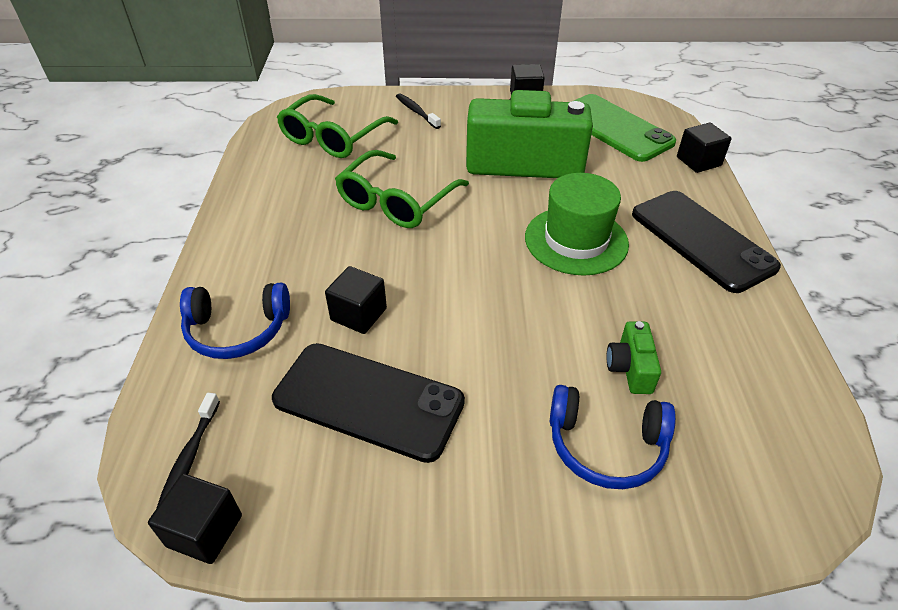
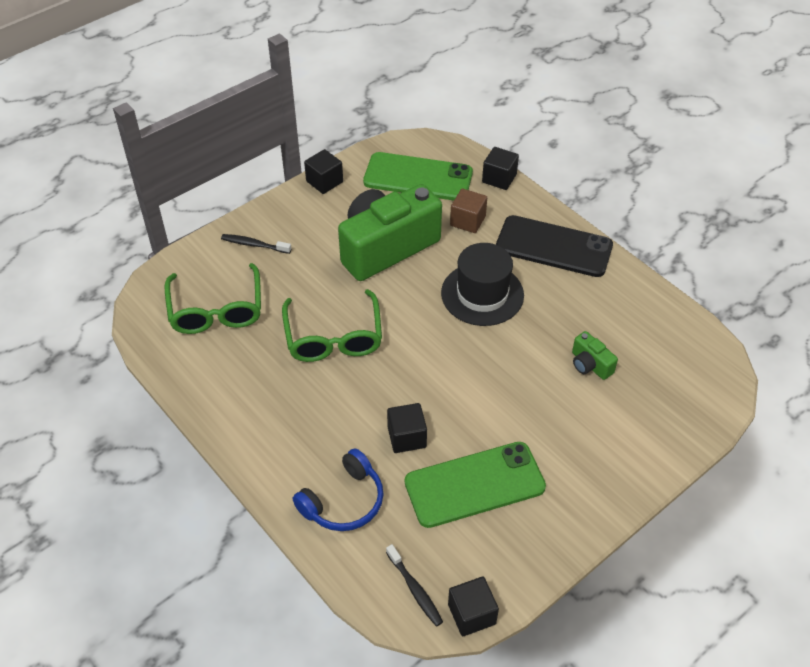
camera: 40 degrees left, 5 degrees up
(368, 401) = (474, 485): black phone -> green phone
(576, 240) = (482, 294): green hat -> black hat
(606, 446) = (617, 419): blue headphones -> none
(627, 178) = (467, 221): none -> brown cube

